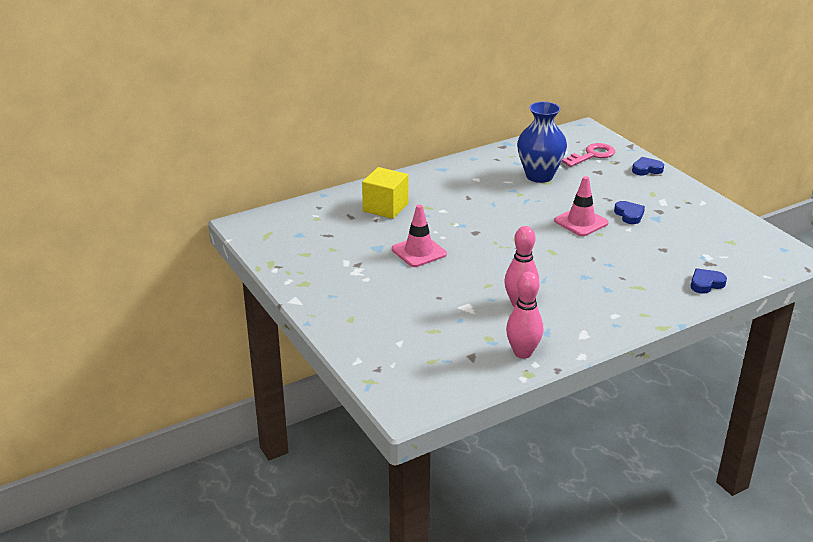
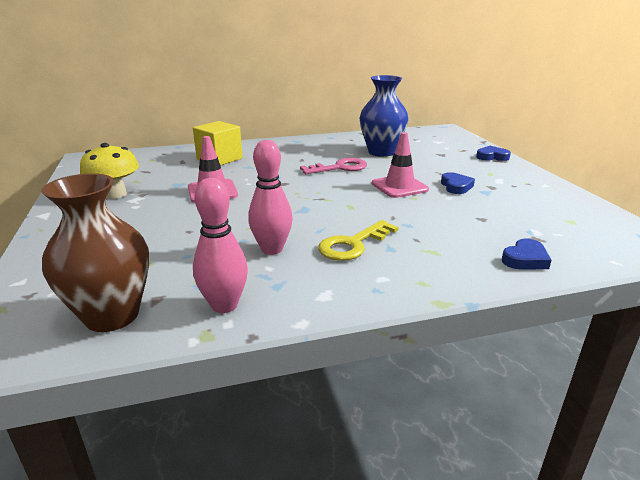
camera: 15 degrees right, 5 degrees down
(332, 268) = (115, 194): none -> yellow mushroom
(454, 372) = (112, 315): none -> brown vase
(578, 290) = (353, 244): none -> yellow key
(591, 155) = (441, 144): pink key -> pink key (339, 168)
(706, 284) = (525, 259): blue heart -> blue heart turned 150 degrees clockwise

